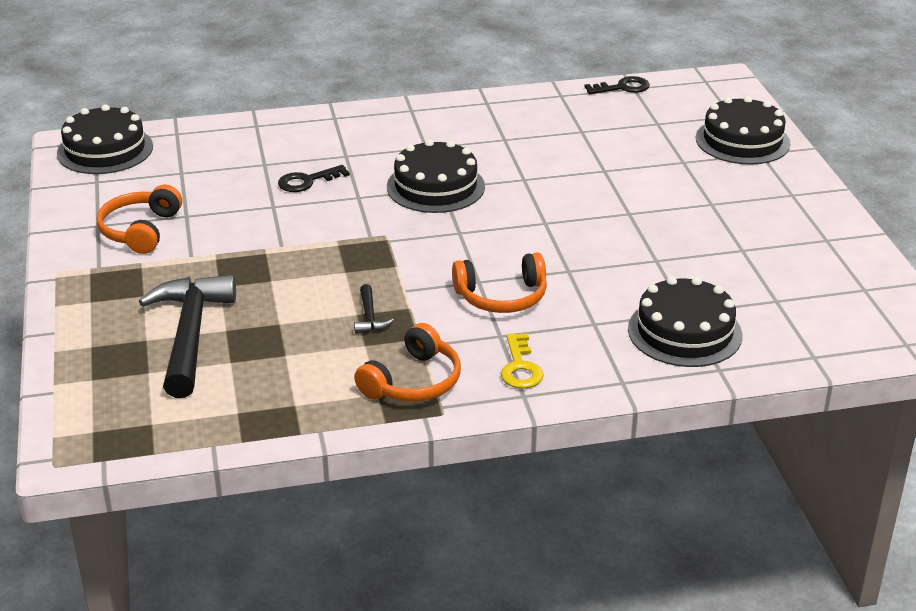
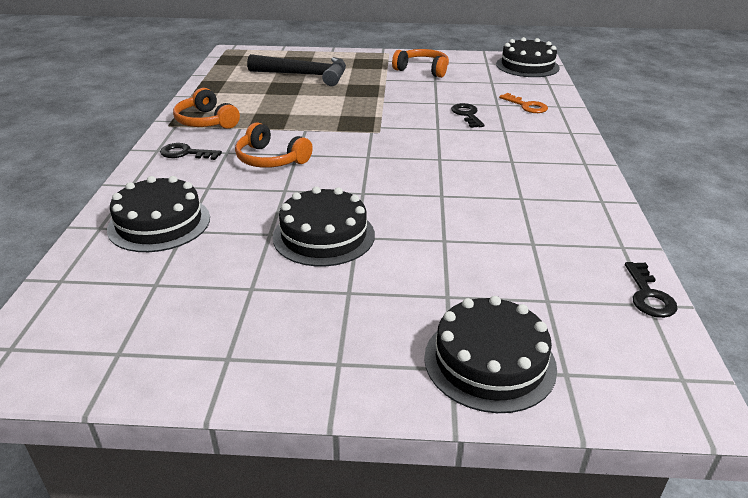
camera: 105 degrees right, 0 degrees up
(263, 145) = (526, 106): none -> orange key
(369, 317) = (283, 117): black hammer -> none
(435, 187) = (442, 156): black cake -> black cake (324, 236)
(502, 297) = (270, 159): orange headphones -> orange headphones turned 60 degrees counterclockwise
(520, 367) = (185, 153): yellow key -> black key

